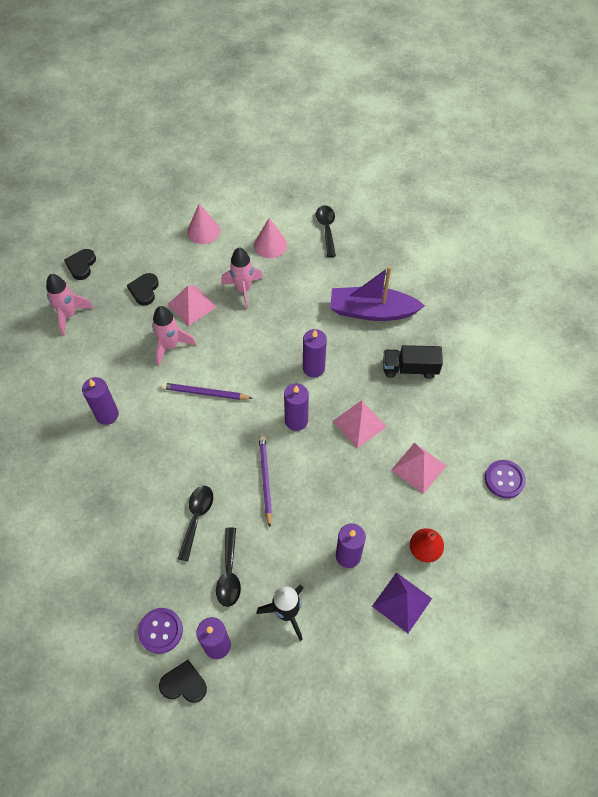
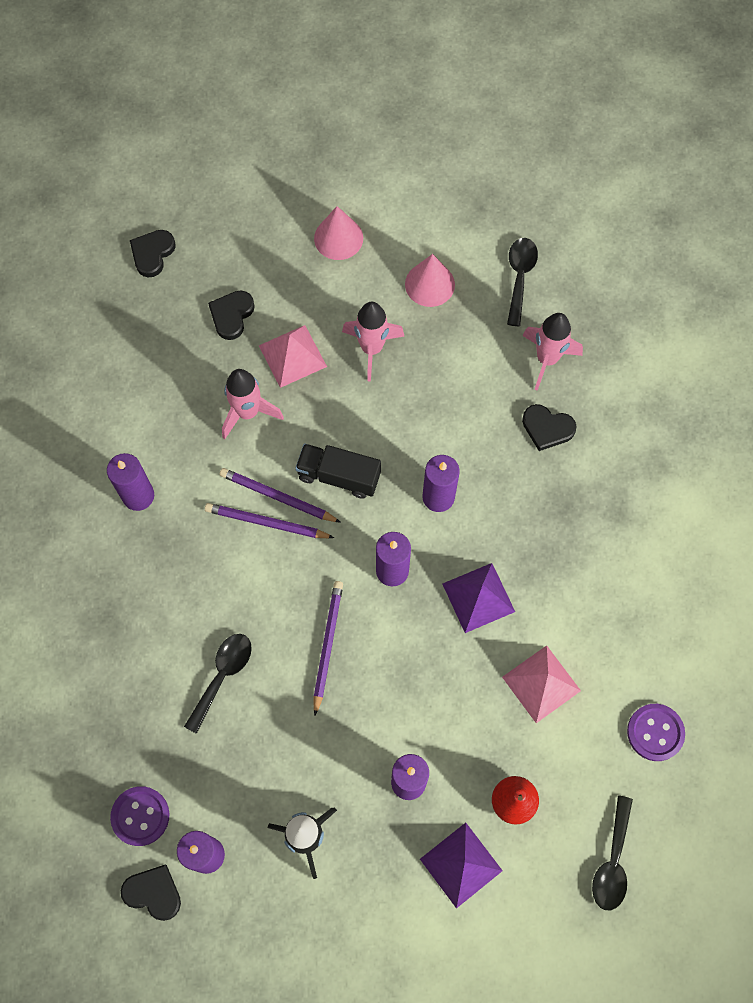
camera: 15 degrees right, 10 degrees up
(69, 315) = (119, 330): pink rocket -> pink rocket (547, 359)
(202, 411) = (267, 523): none -> purple pencil
(229, 573) = (246, 764): black spoon -> black spoon (612, 861)
(359, 423) = (478, 597): pink pyramid -> purple pyramid
(372, 311) = (547, 428): purple boat -> black heart
(410, 368) = (575, 532): black truck -> black truck (339, 476)

